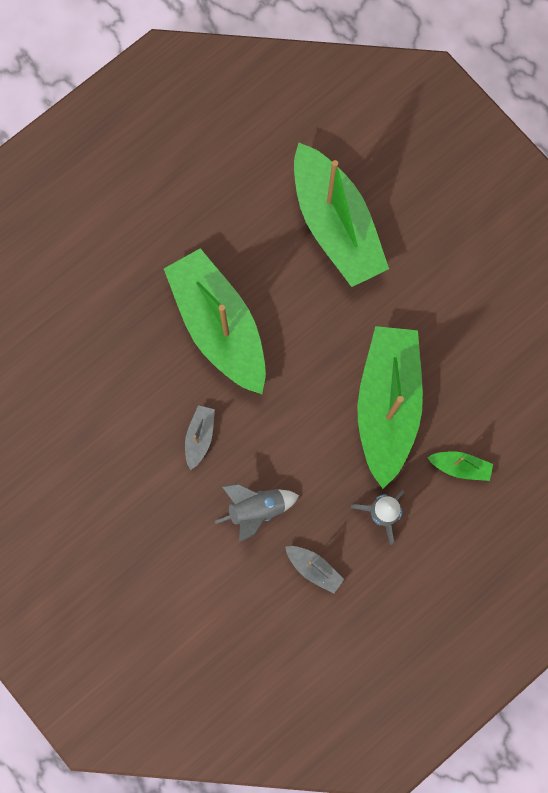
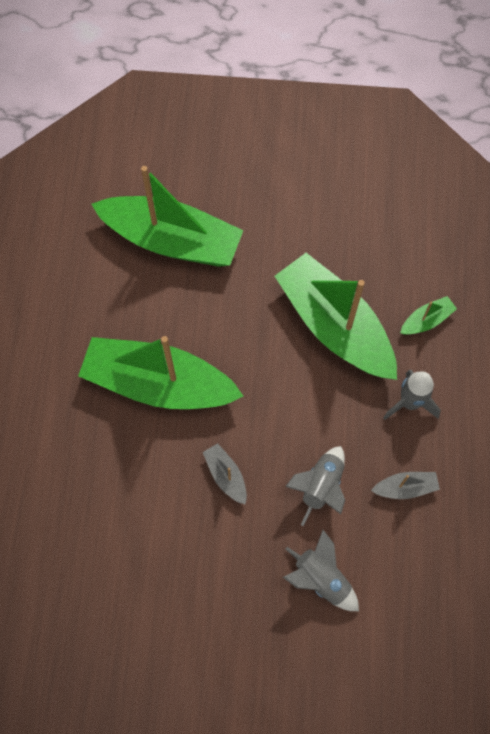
camera: 45 degrees left, 10 degrees down
(192, 570) = (321, 578): none -> grey rocket

